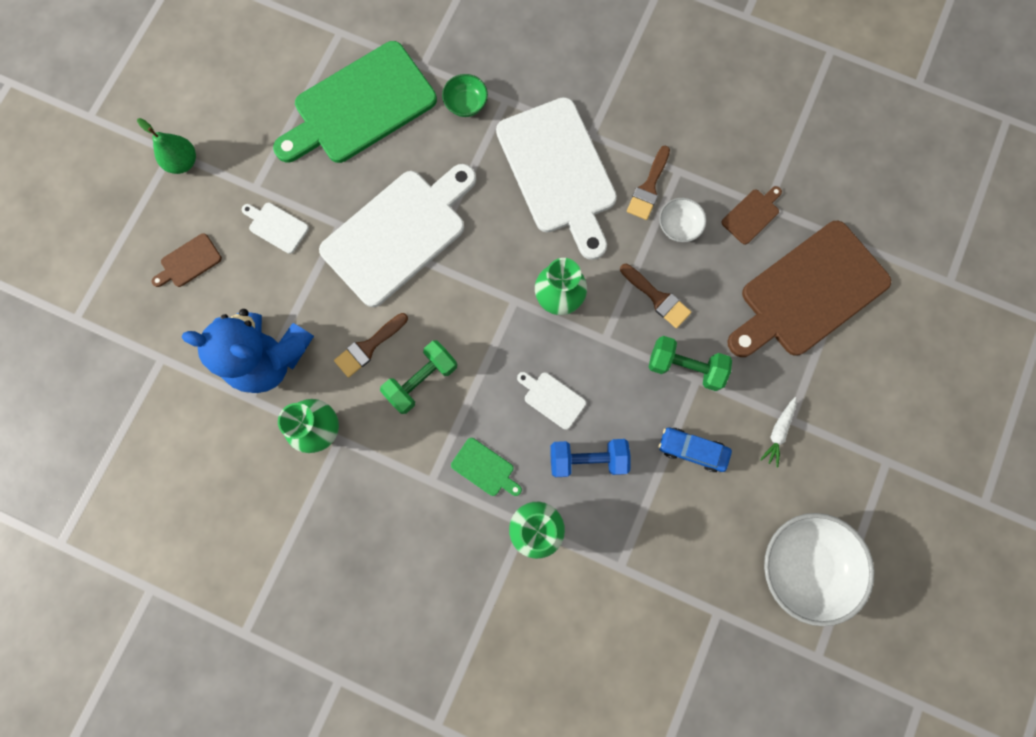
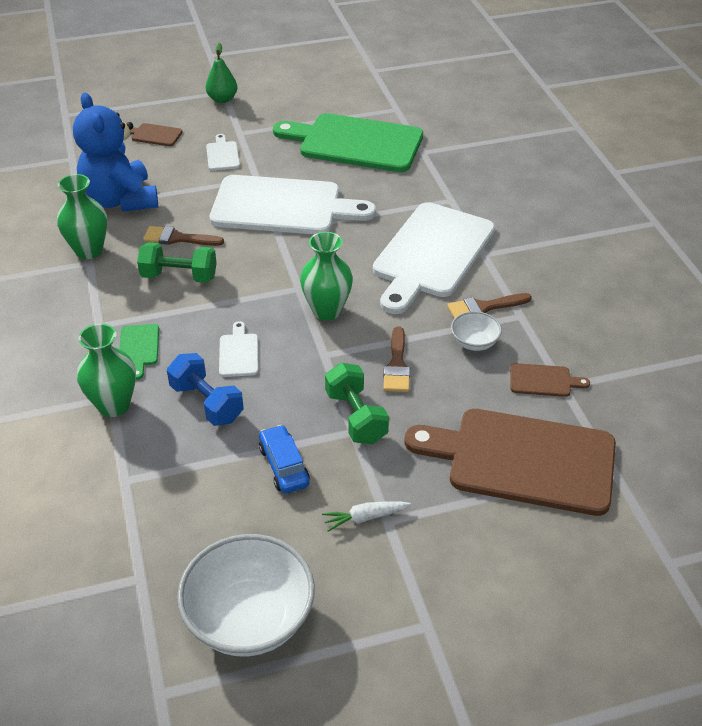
camera: 50 degrees right, 35 degrees down
(466, 104) = (422, 184): green bowl -> none

